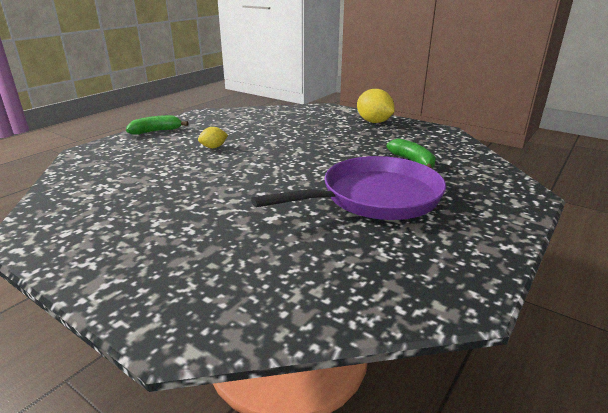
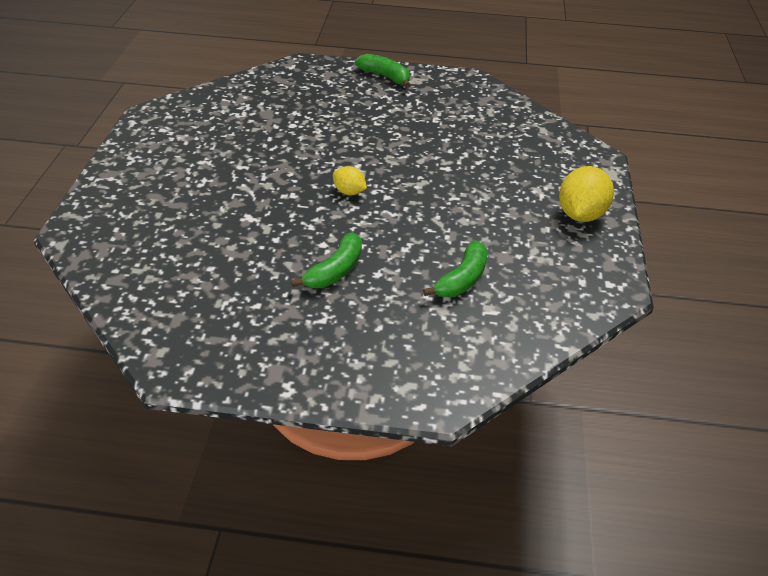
camera: 60 degrees right, 15 degrees up
(213, 147) = (375, 127): yellow lemon -> yellow lemon (349, 192)
(374, 198) = (335, 271): purple pan -> green banana

